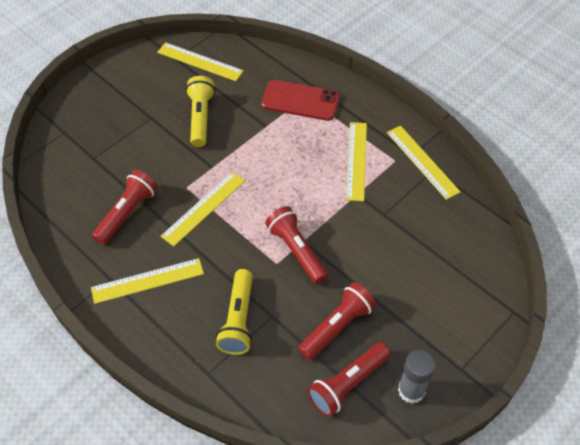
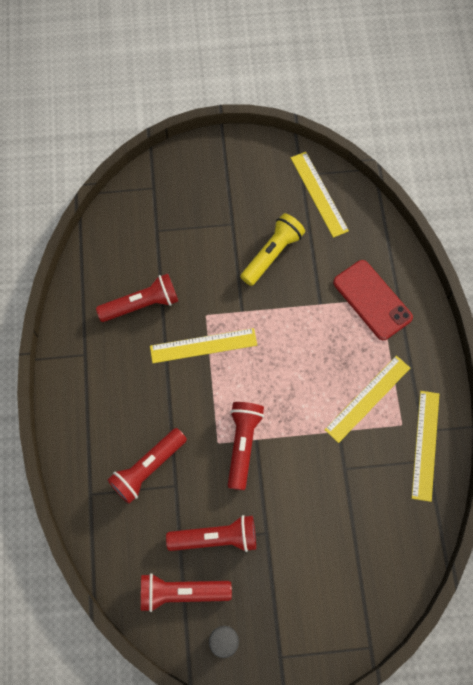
camera: 40 degrees right, 15 degrees up
(147, 280) = (109, 378): yellow ruler -> none
(238, 319) = (148, 468): yellow flashlight -> red flashlight

